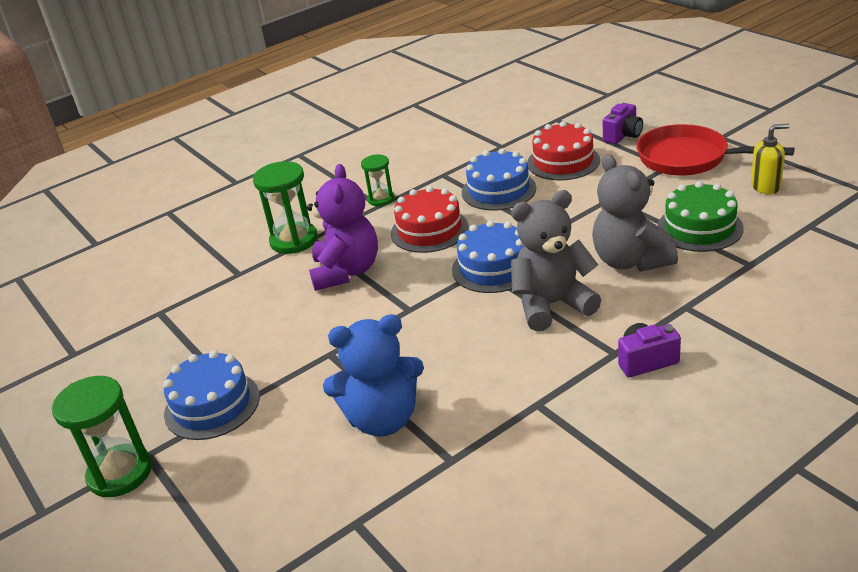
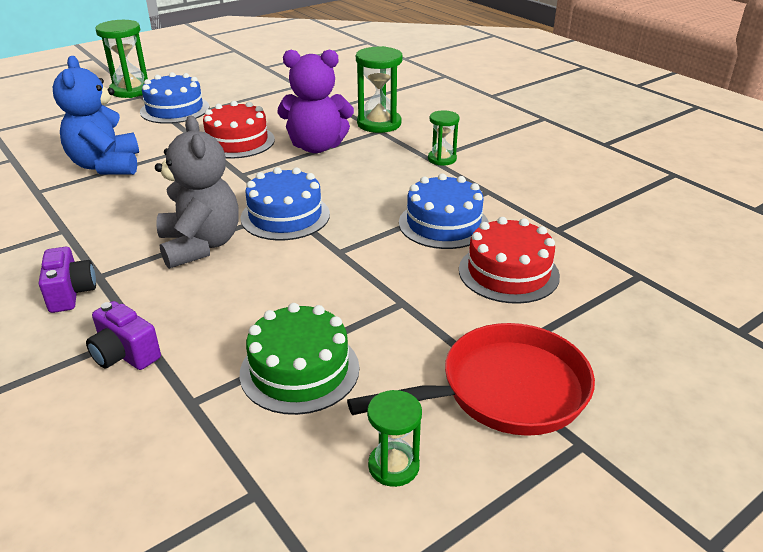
camera: 85 degrees right, 0 degrees up
(429, 230) = (371, 183): red cake -> red cake (237, 141)
(623, 136) = (586, 332): purple camera -> purple camera (125, 355)
(630, 261) = (252, 303): grey teddy bear -> none
(689, 158) = (504, 391): red pan -> red pan turned 45 degrees clockwise
(766, 186) = (393, 466): yellow soap dispenser -> green hourglass

